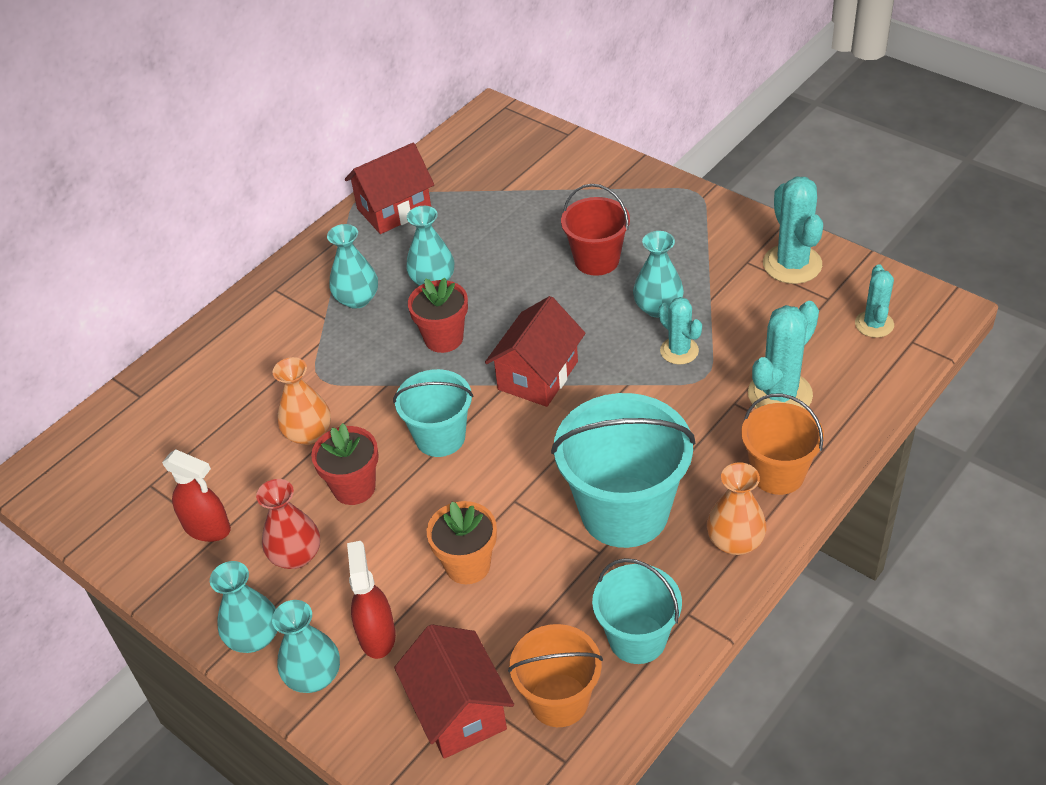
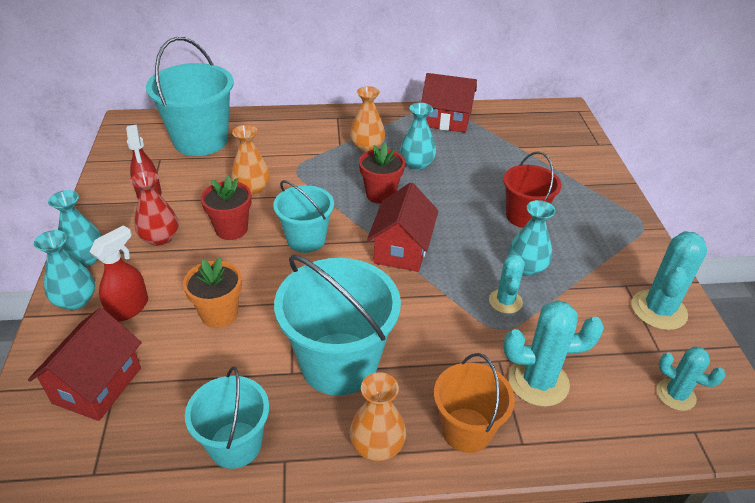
camera: 40 degrees right, 5 degrees down
(162, 430) = (201, 140): none -> turquoise bucket
(357, 299) = (367, 147): turquoise vase -> orange vase
(538, 375) = (402, 249): red house -> red house turned 60 degrees counterclockwise
(559, 700) = (145, 434): orange bucket -> none
(874, 324) = (675, 395): turquoise cactus -> turquoise cactus turned 75 degrees clockwise

